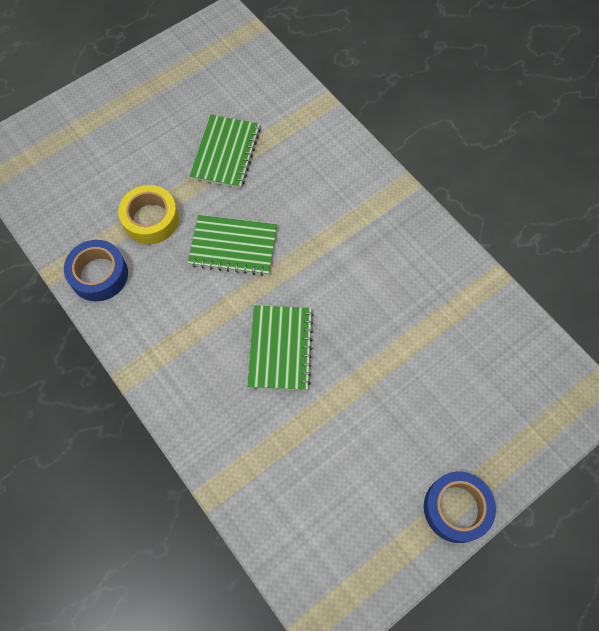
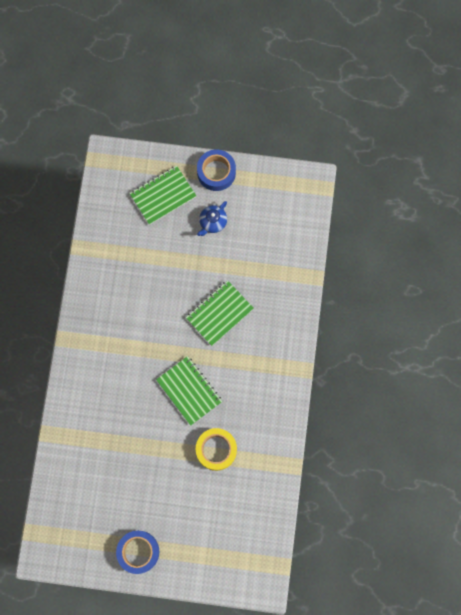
camera: 135 degrees left, 10 degrees up
(99, 275) = (271, 441): blue tape -> blue tape (138, 552)
(226, 153) = (137, 454): green notebook -> green notebook (163, 196)
(394, 441) = (212, 222): none -> blue teapot

